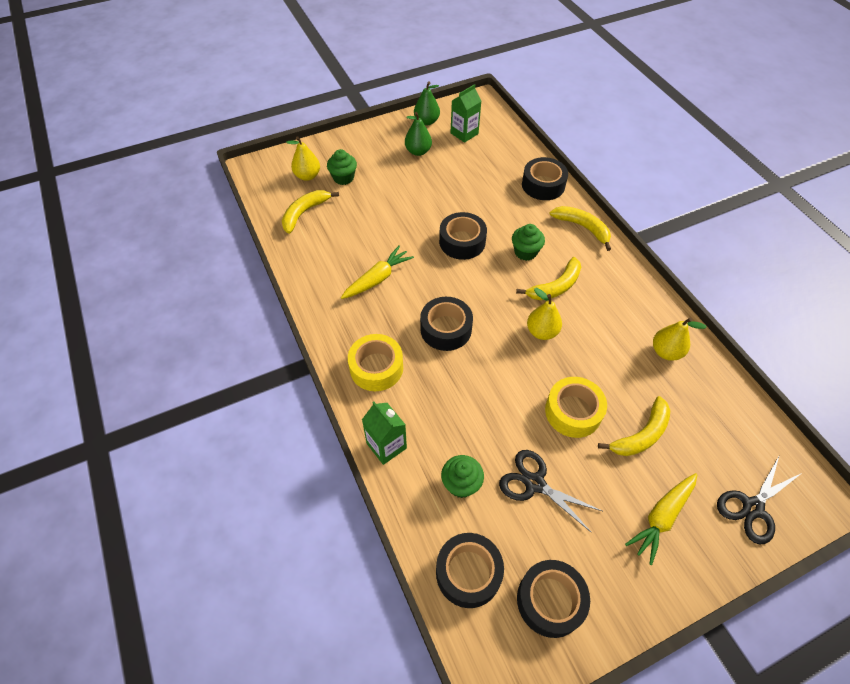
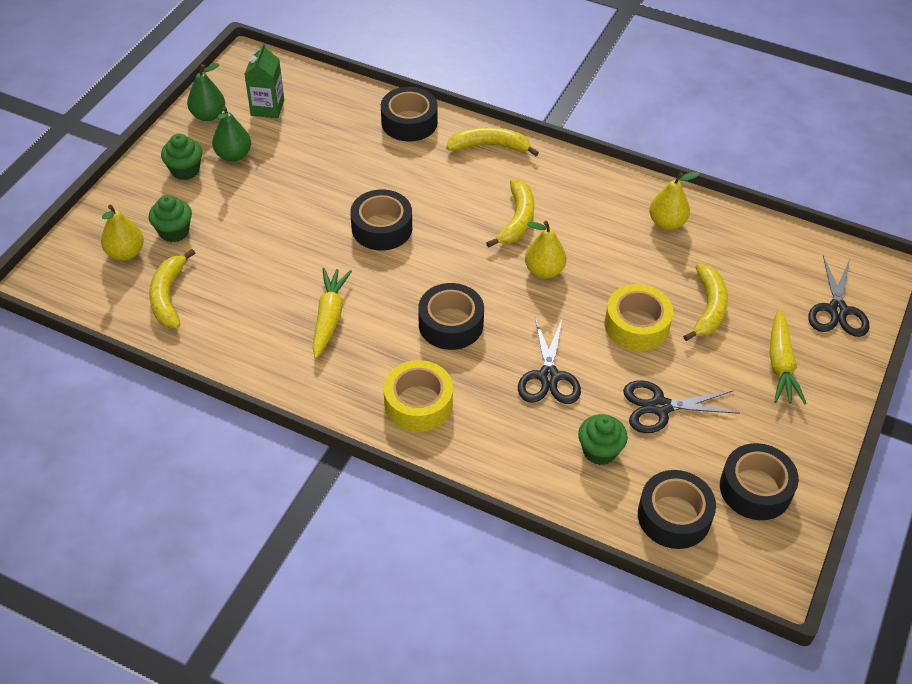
camera: 40 degrees left, 5 degrees down
(386, 446) = (501, 466): green carton -> none
(476, 407) = (548, 377): none -> black scissors
(525, 252) = (456, 202): green cupcake -> green cupcake (185, 170)

